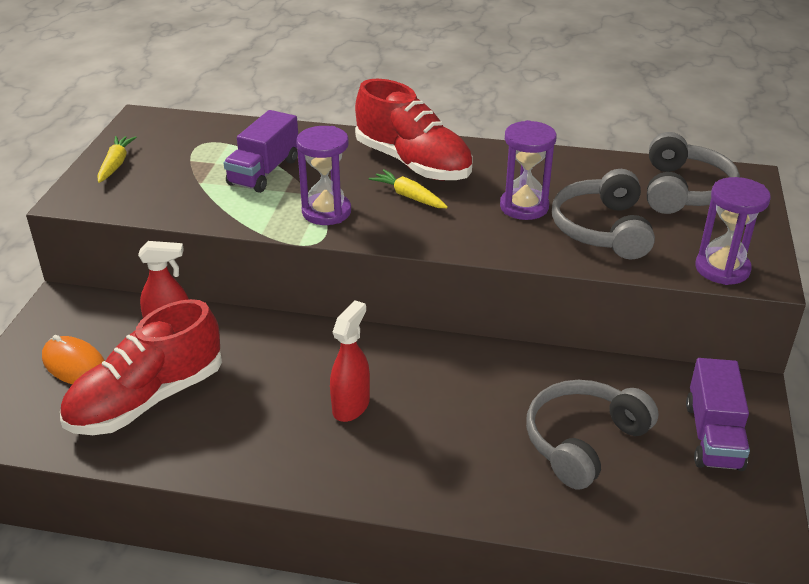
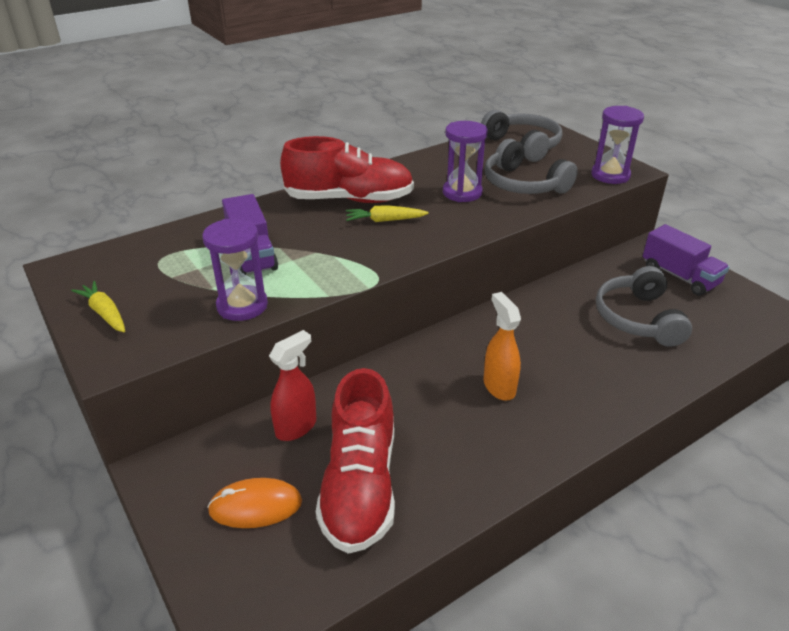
camera: 45 degrees left, 0 degrees up
(326, 212) = (348, 257): purple hourglass -> purple hourglass (242, 306)
(351, 406) = (499, 386): red spray bottle -> orange spray bottle

